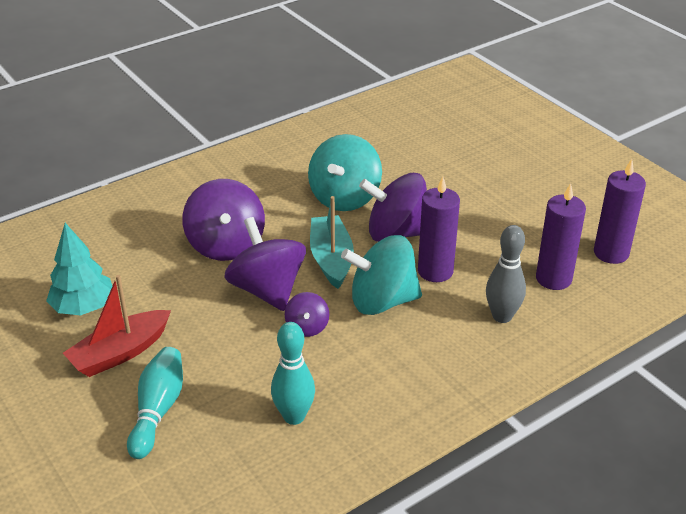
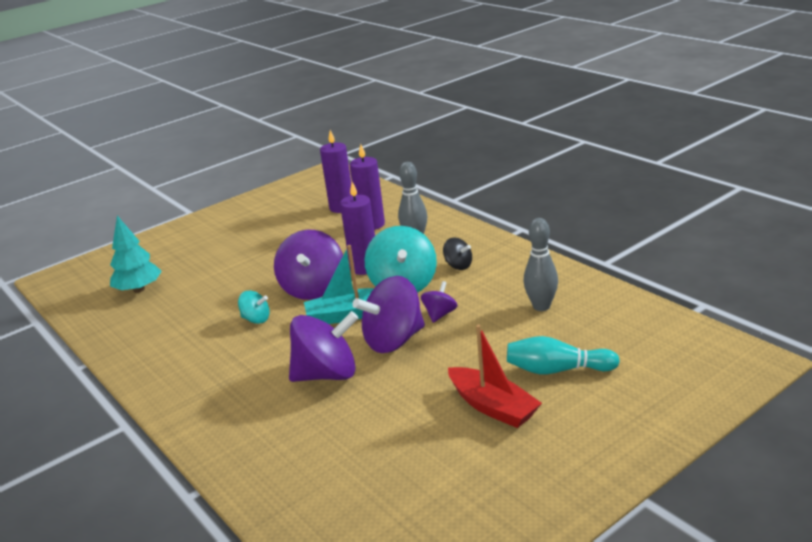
camera: 90 degrees left, 10 degrees down
(83, 307) = (431, 447): turquoise tree -> turquoise tree (139, 289)
(294, 416) = (541, 306): turquoise bowling pin -> grey bowling pin
(307, 327) = (440, 314): purple spinning top -> purple spinning top turned 60 degrees counterclockwise
(345, 197) = (256, 319): turquoise spinning top -> turquoise spinning top, size x0.50
(419, 351) = (458, 266): none -> black spinning top

